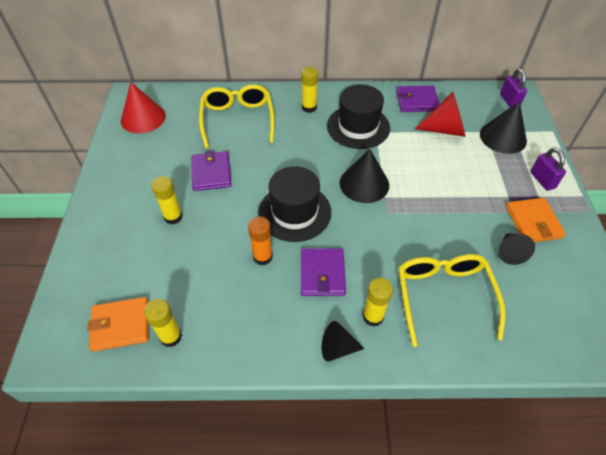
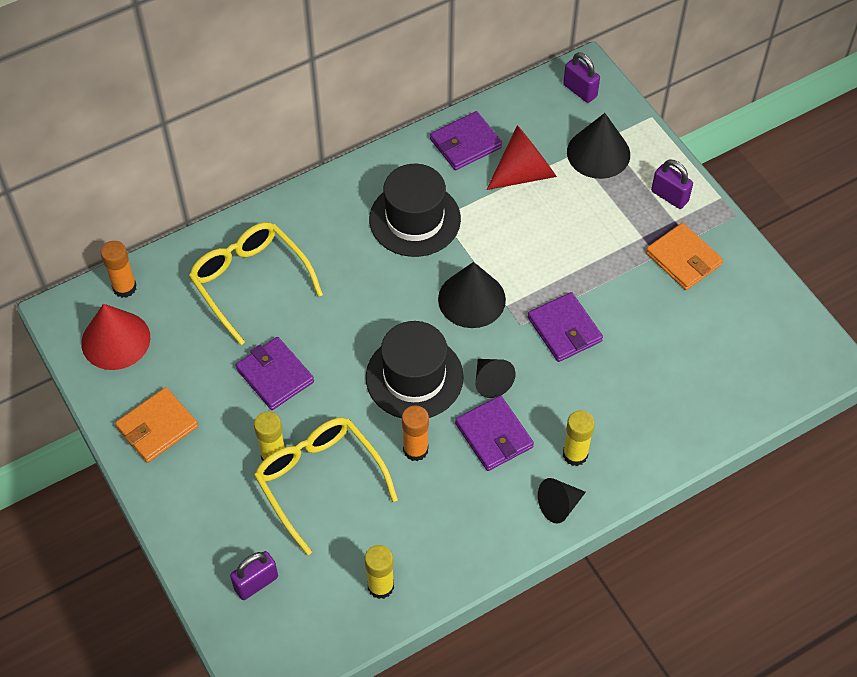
camera: 30 degrees left, 5 degrees up
(97, 289) = (256, 583): none -> purple padlock
(121, 325) = (317, 604): orange wallet -> orange wallet (157, 427)
(170, 96) = (124, 287): none -> orange glue stick
(309, 107) = (332, 218): yellow glue stick -> none
(417, 229) = (564, 329): none -> purple wallet
(443, 296) = (633, 395): yellow glasses -> yellow glasses (319, 480)
(509, 252) = (675, 309): black cone -> black cone (491, 382)

